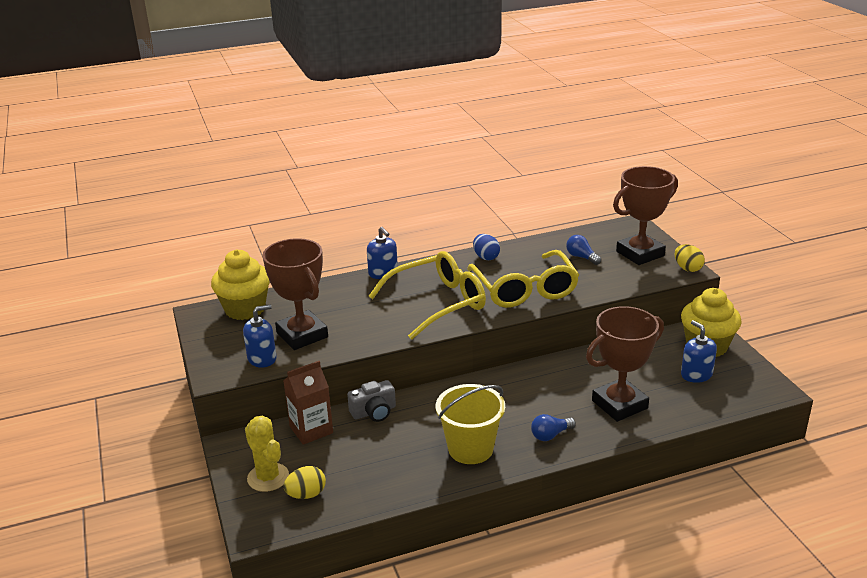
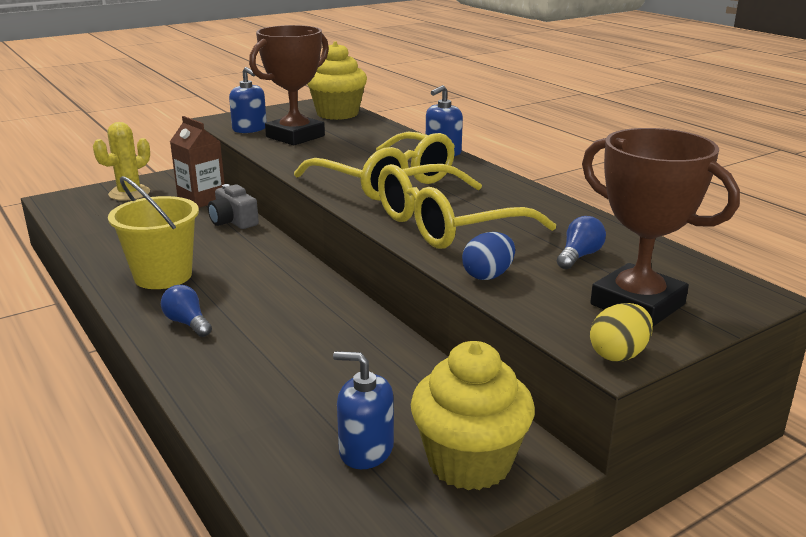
camera: 75 degrees right, 5 degrees down
(306, 494) = (100, 210): yellow egg -> none
(486, 257) = (524, 196): blue egg -> blue egg (488, 275)
(619, 404) = (263, 373): brown trophy -> none
(696, 374) = (366, 450): blue soap dispenser -> blue soap dispenser turned 120 degrees counterclockwise

